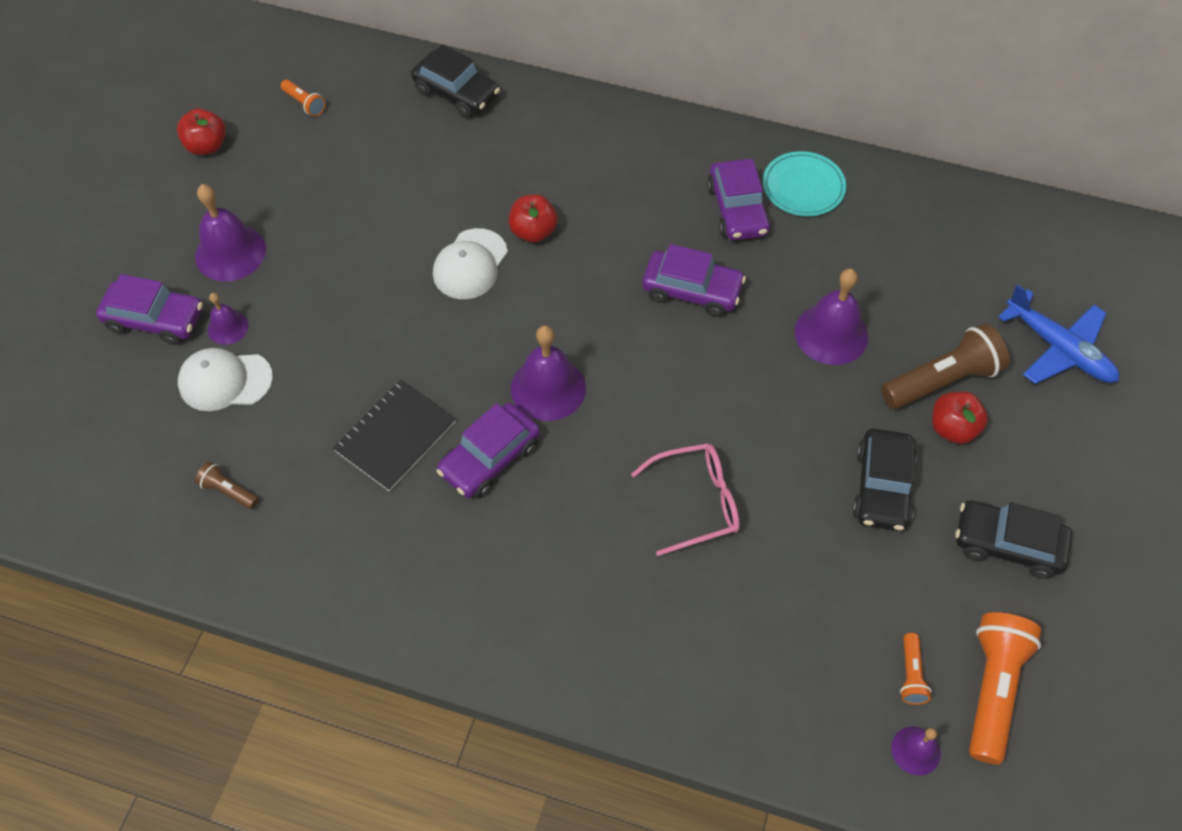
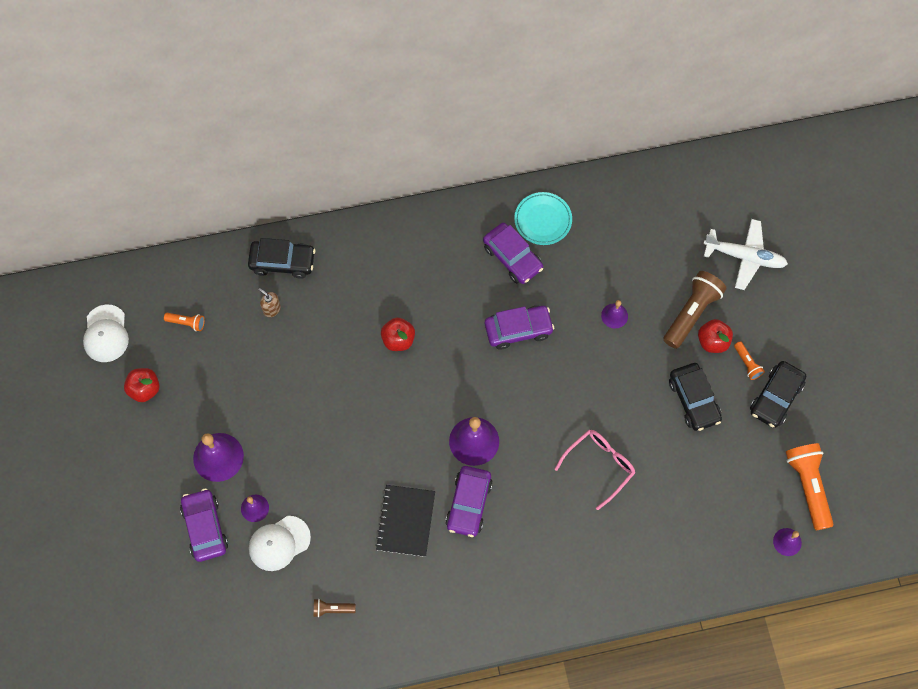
camera: 30 degrees left, 10 degrees up
(155, 319) = (205, 527): purple car -> purple car turned 90 degrees counterclockwise
(409, 133) = (271, 309): none -> brown soap dispenser
(470, 264) = (374, 384): white cap -> white cap (106, 334)
(831, 334) = (614, 315): purple bell -> purple bell, size x0.55
(911, 674) = (764, 501): orange flashlight -> orange flashlight (747, 363)
(1007, 544) = (776, 398): black car -> black car turned 45 degrees counterclockwise
(1059, 349) = (745, 257): blue plane -> white plane

